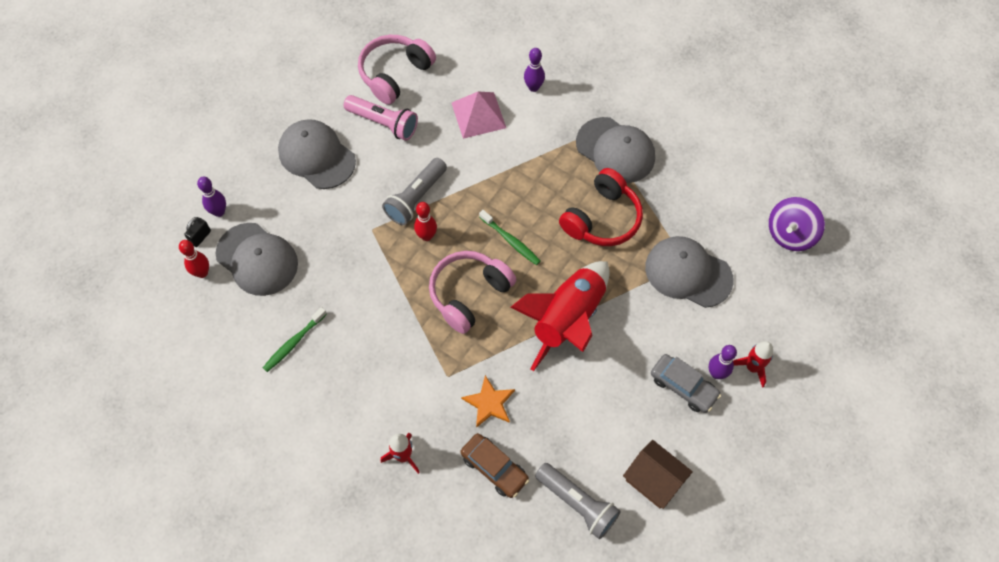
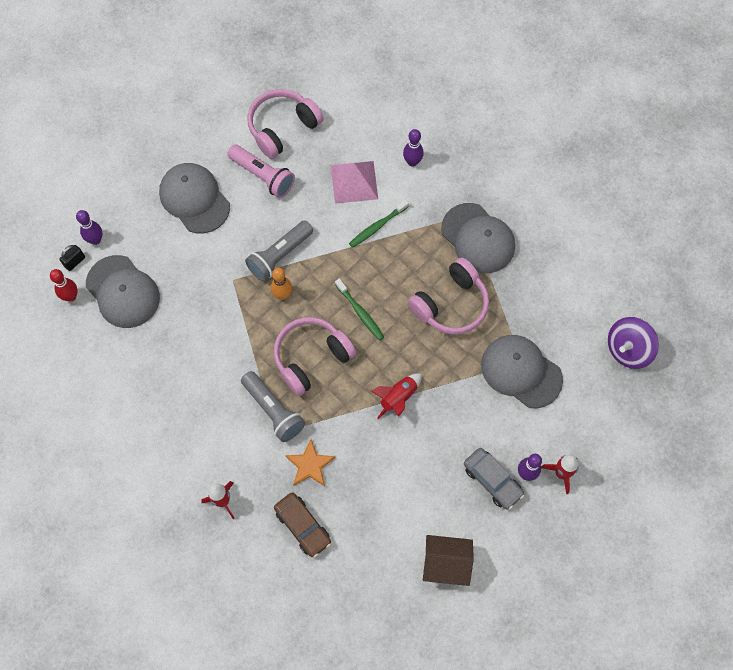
camera: 10 degrees right, 5 degrees up
(293, 343) = (142, 377): green toothbrush -> green toothbrush (377, 226)
(426, 236) = (282, 295): red bowling pin -> orange bowling pin
(568, 319) = (398, 397): red rocket -> red rocket, size x0.48
(577, 503) = (371, 572): grey flashlight -> grey flashlight (273, 410)
(602, 218) = (451, 304): red headphones -> pink headphones
(653, 480) = (446, 563): brown house -> brown house turned 45 degrees counterclockwise

